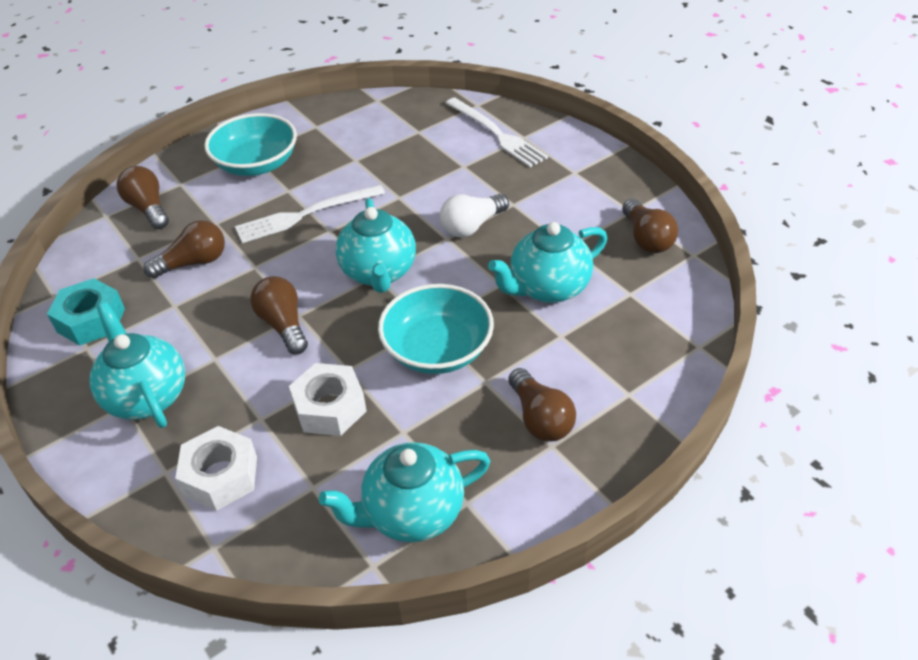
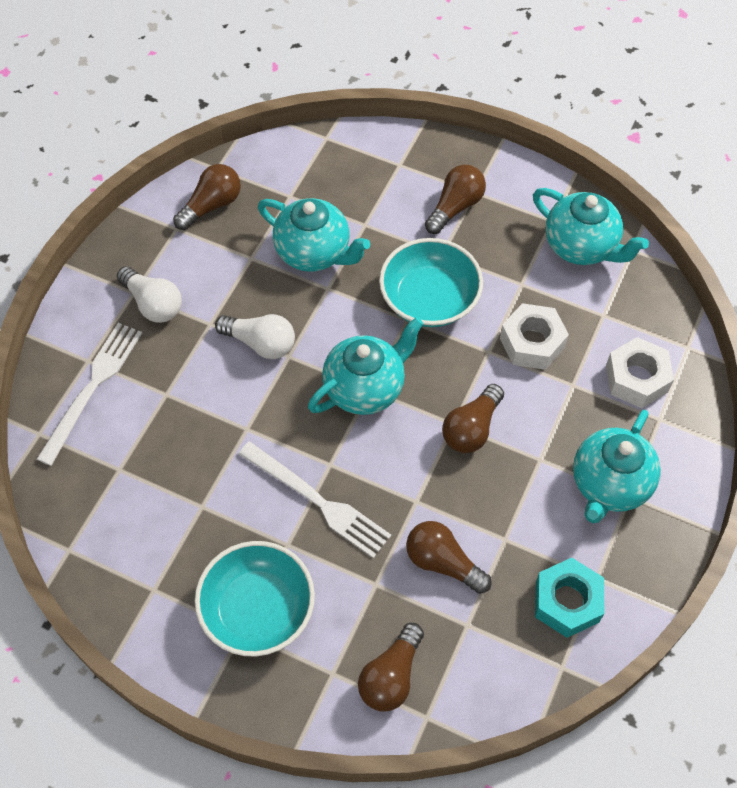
camera: 120 degrees left, 15 degrees up
(555, 179) = (153, 304): none -> white light bulb

